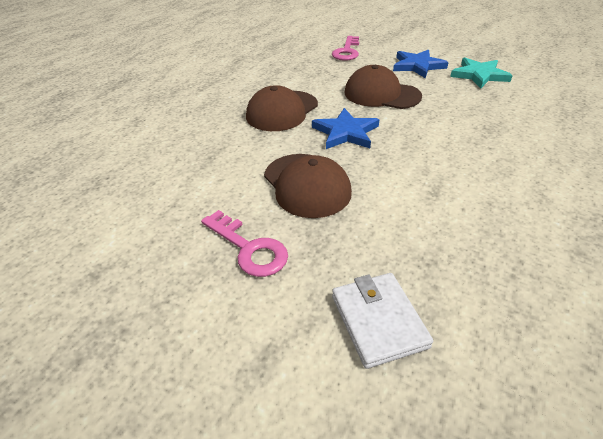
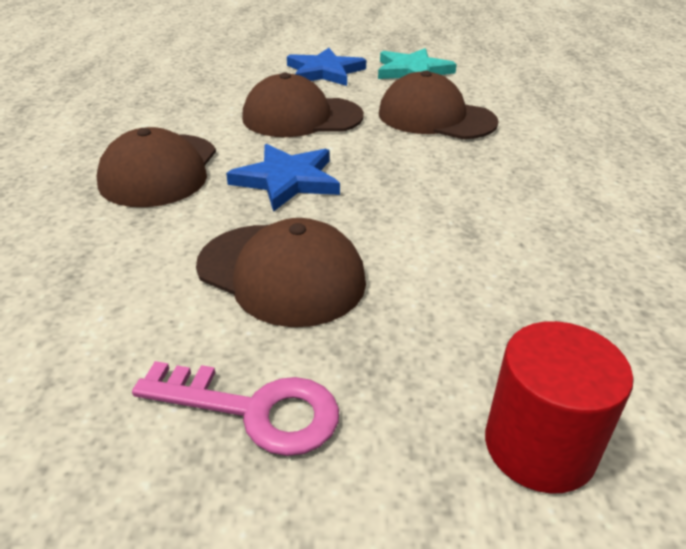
camera: 30 degrees left, 5 degrees down
(347, 51) = (207, 67): pink key -> none
(378, 321) = (539, 446): white wallet -> red cylinder
(470, 111) = (436, 118): none -> brown cap

